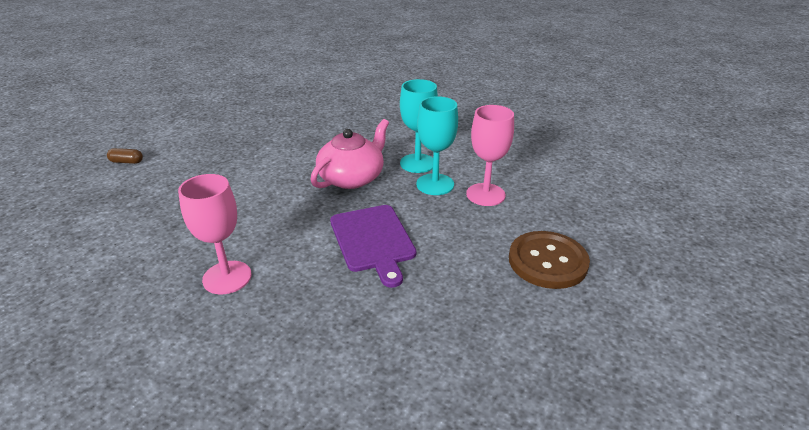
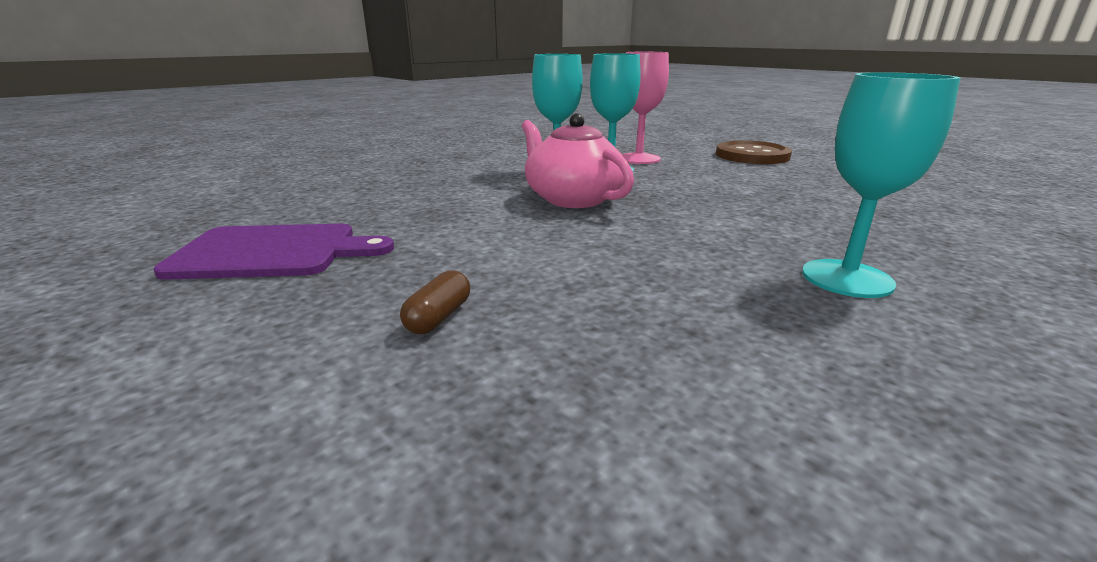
camera: 75 degrees left, 10 degrees down
(126, 162) = (274, 438): brown capsule -> brown capsule (439, 317)
(227, 277) = (847, 278): pink goblet -> turquoise goblet
(373, 240) = (728, 199): purple cutting board -> purple cutting board (273, 252)

